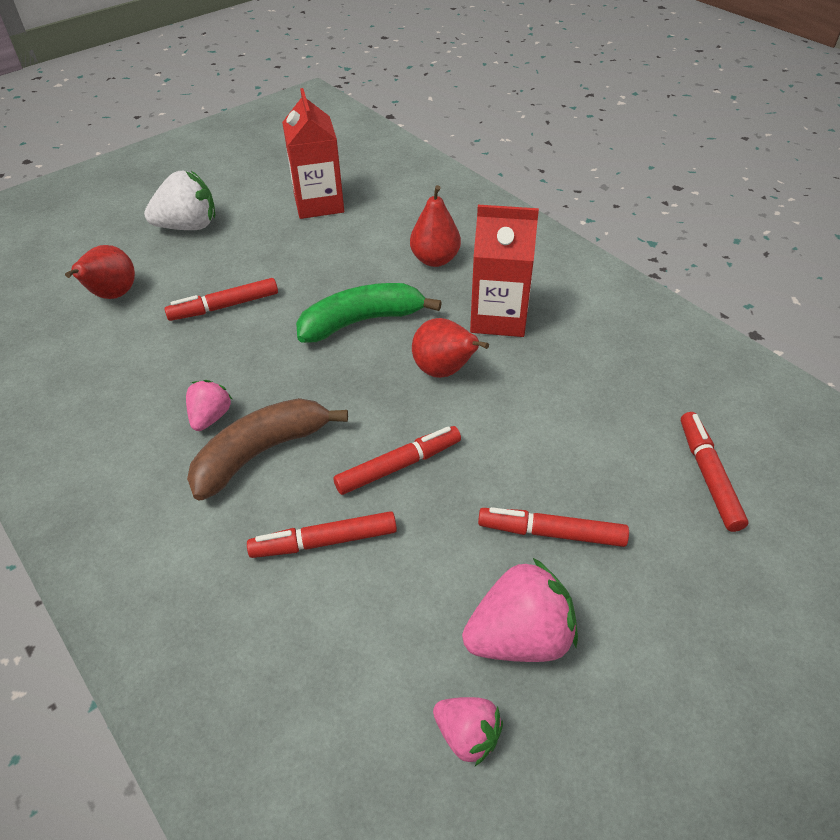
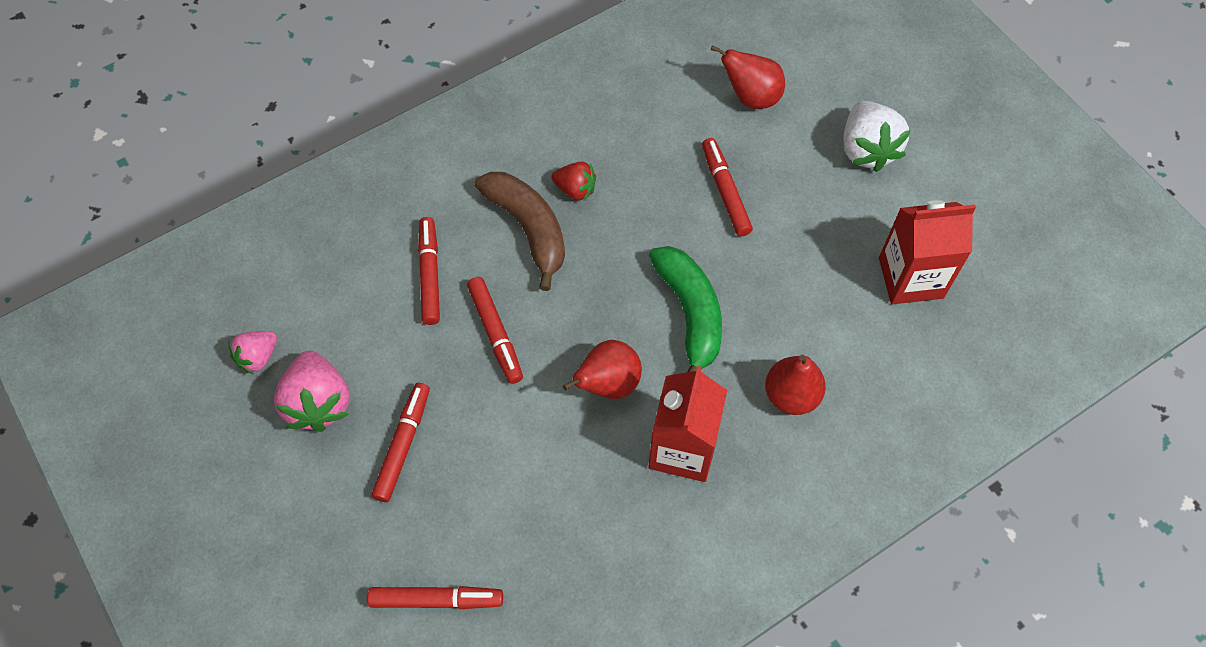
camera: 95 degrees right, 15 degrees up
(211, 417) = (575, 189): pink strawberry -> red strawberry

